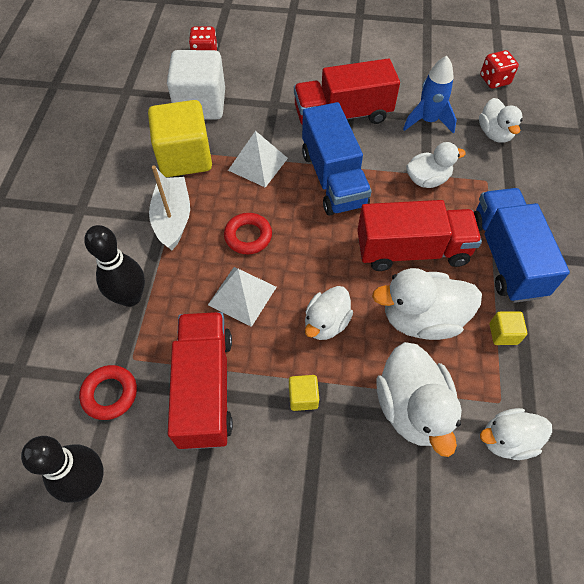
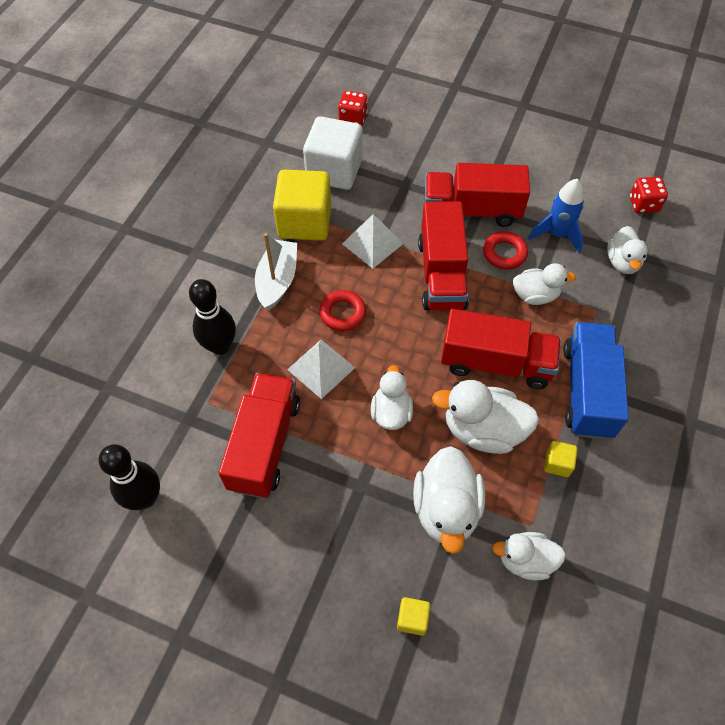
camera: 15 degrees right, 0 degrees up
(110, 394) = (181, 428): red ring -> red ring (504, 253)
(303, 397) = (349, 474): yellow cube -> yellow cube (412, 619)
(326, 323) = (391, 412): white duck -> white duck turned 135 degrees clockwise
(333, 178) = (441, 274): blue truck -> red truck

